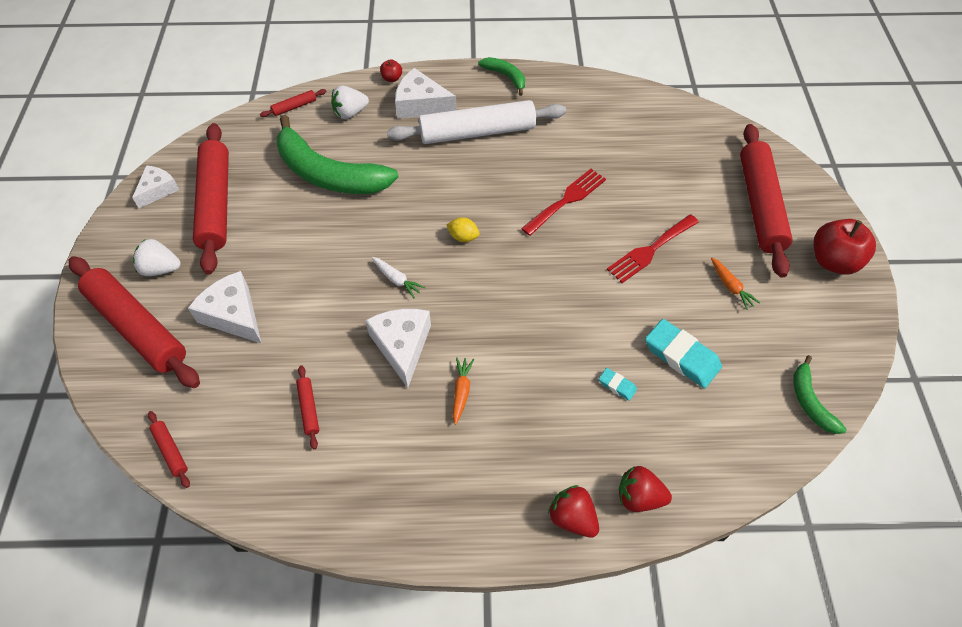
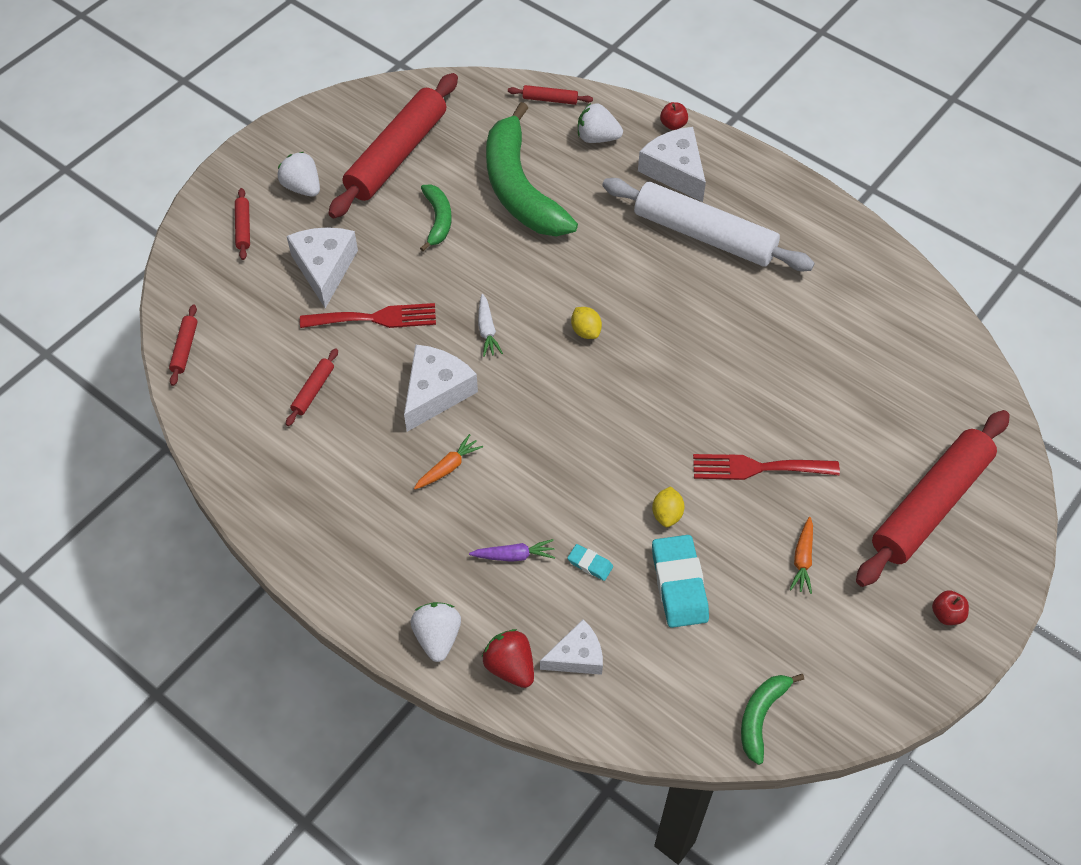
camera: 40 degrees right, 0 degrees up
(137, 327) = (243, 228): red rolling pin -> red rolling pin, size x0.41
(158, 190) = (360, 111): white cheese -> white cheese (577, 656)
(506, 77) = (795, 193): green banana -> green banana (438, 220)
(564, 418) = (513, 555): none -> purple carrot
(566, 200) = (724, 362): red fork -> red fork (375, 318)
(572, 517) = (437, 637): red strawberry -> white strawberry
(617, 385) = (590, 564): turquoise eraser -> turquoise eraser turned 45 degrees counterclockwise
(629, 317) = (667, 514): none -> yellow lemon
(833, 261) = (946, 614): red apple -> red apple, size x0.47

